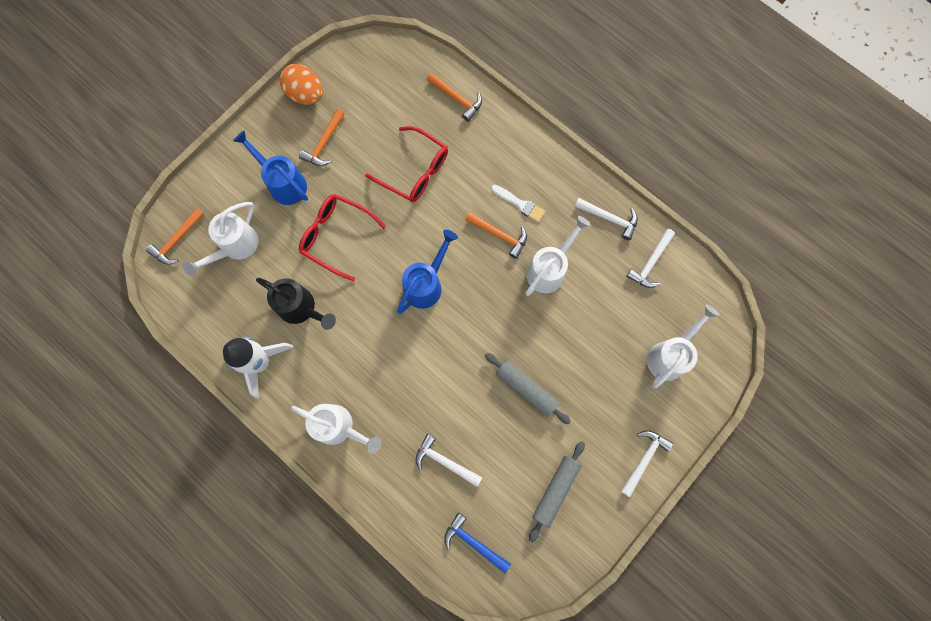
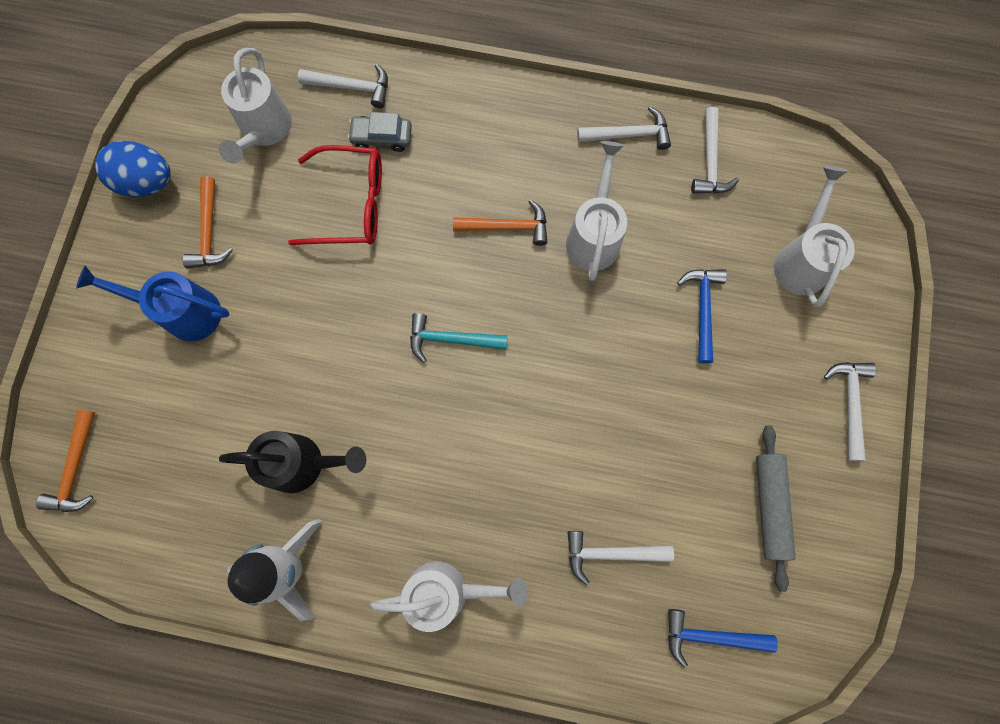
camera: 30 degrees left, 0 degrees up
(235, 247) = (164, 432): white watering can -> white watering can (264, 130)
(305, 94) = (147, 182): orange egg -> blue egg
(336, 236) = (295, 343): red glasses -> none
(426, 284) = (451, 339): blue watering can -> turquoise hammer
(457, 99) = (352, 87): orange hammer -> white hammer
(457, 139) = (382, 137): none -> grey car
(520, 204) = (509, 175): white brush -> none
(526, 389) = (656, 400): grey rolling pin -> none
(588, 351) = (702, 309): none -> blue hammer

